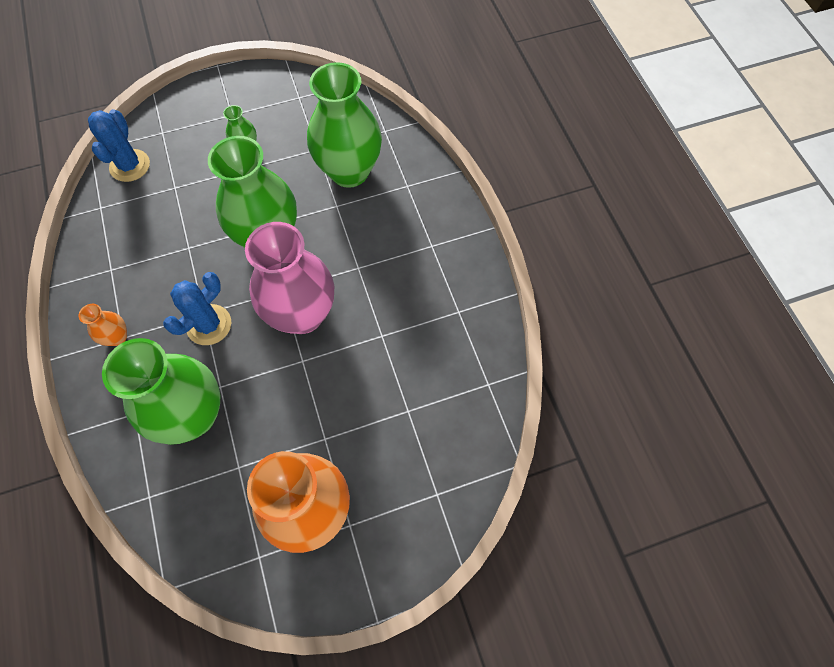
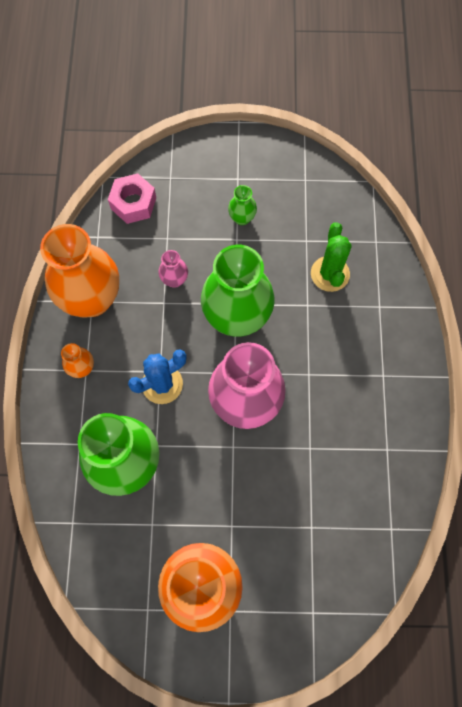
camera: 20 degrees right, 5 degrees up
(110, 267) = (92, 299): none -> orange vase
(130, 166) = (133, 203): blue cactus -> pink nut
(193, 223) = (174, 280): none -> pink vase
(349, 171) = (330, 274): green vase -> green cactus

